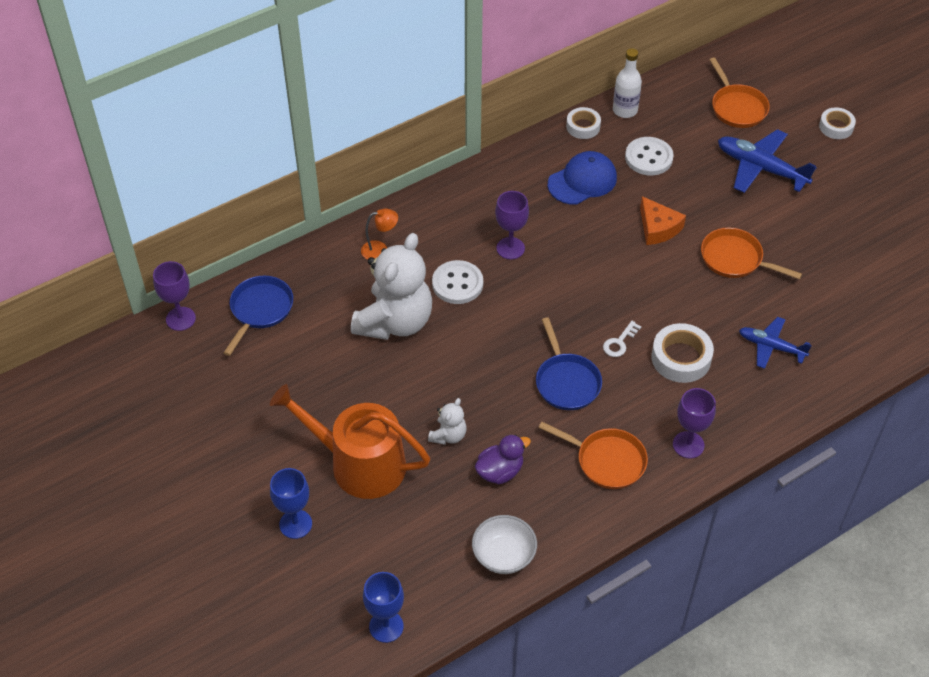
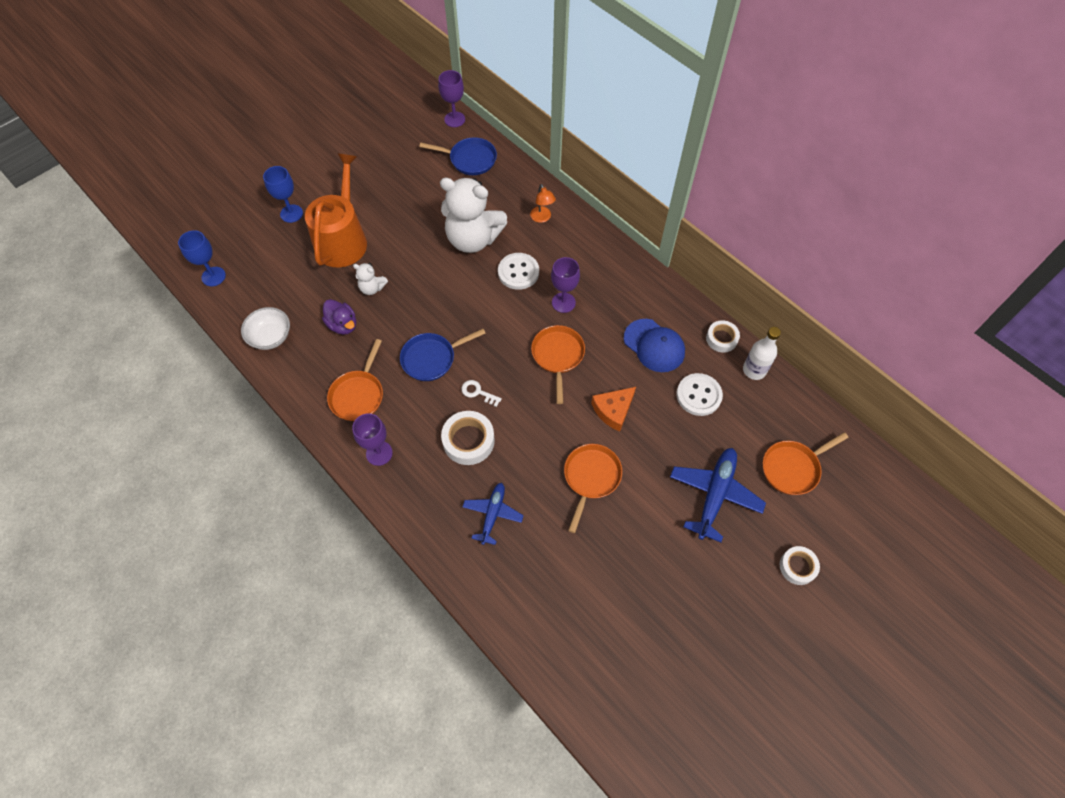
camera: 80 degrees right, 10 degrees up
(582, 264) = (558, 356): none -> orange pan

